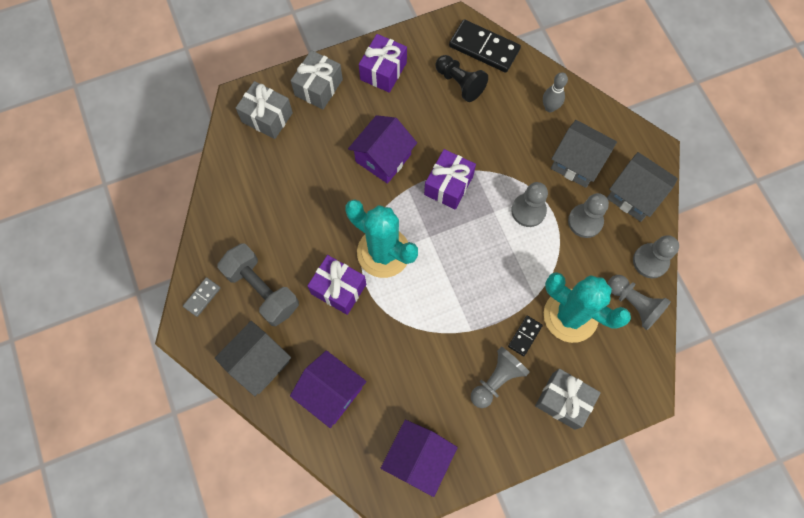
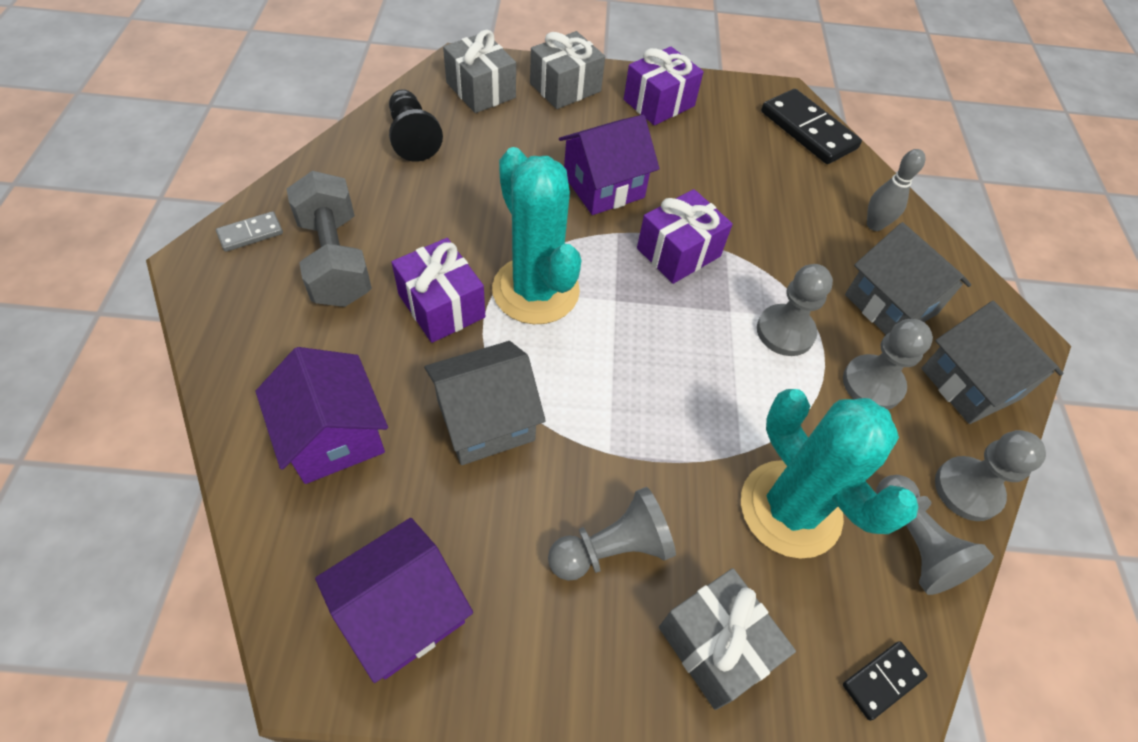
camera: 20 degrees right, 15 degrees down
(258, 363) = (260, 345): grey house -> grey house (485, 420)
(460, 83) = (755, 152): black pawn -> black pawn (412, 138)
(525, 336) = (695, 503): black domino -> black domino (882, 681)

